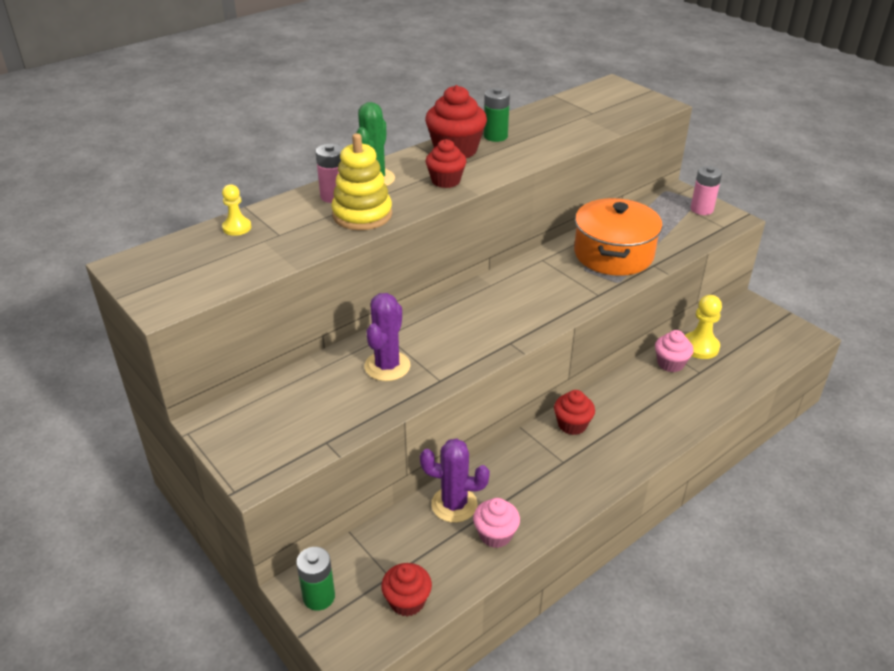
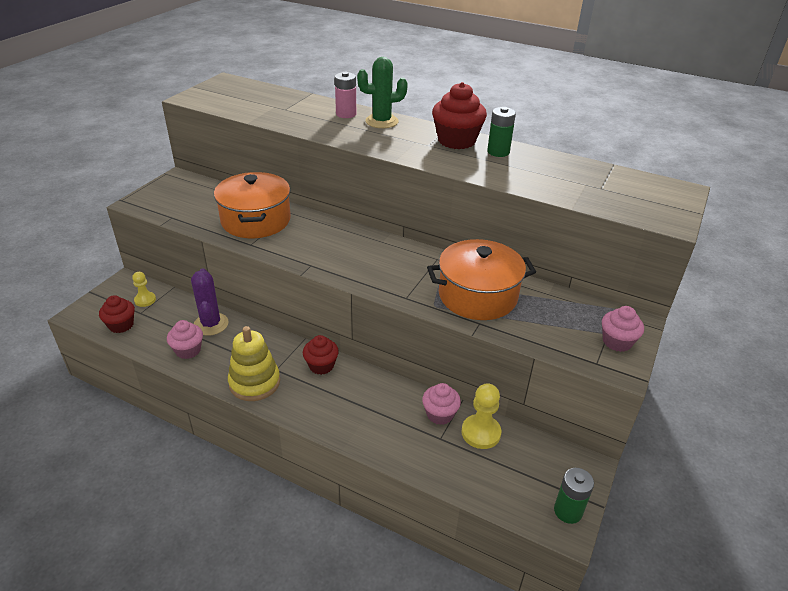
camera: 65 degrees right, 0 degrees up
(237, 227) = (284, 96): yellow pawn -> yellow pawn (145, 300)
(319, 597) = (118, 290): green battery -> green battery (568, 511)
(362, 215) = (328, 127): yellow stacking toy -> yellow stacking toy (254, 382)
(387, 366) = (256, 220): purple cactus -> orange pot
(446, 181) = (402, 146): red cupcake -> none
(701, 209) = (617, 342): pink battery -> pink cupcake

